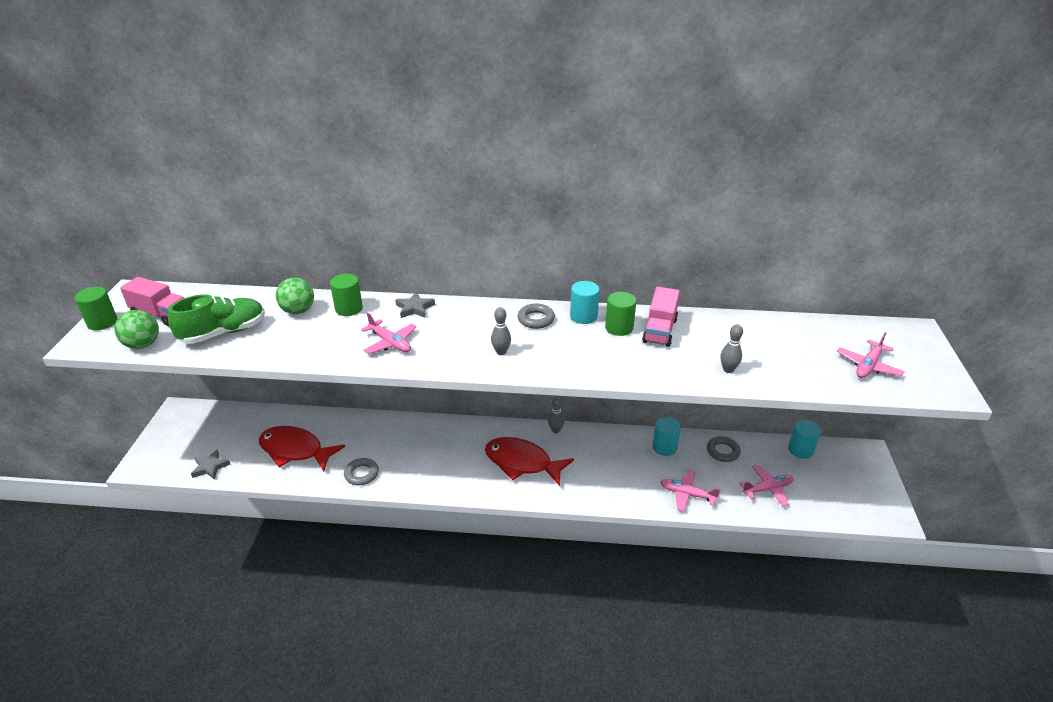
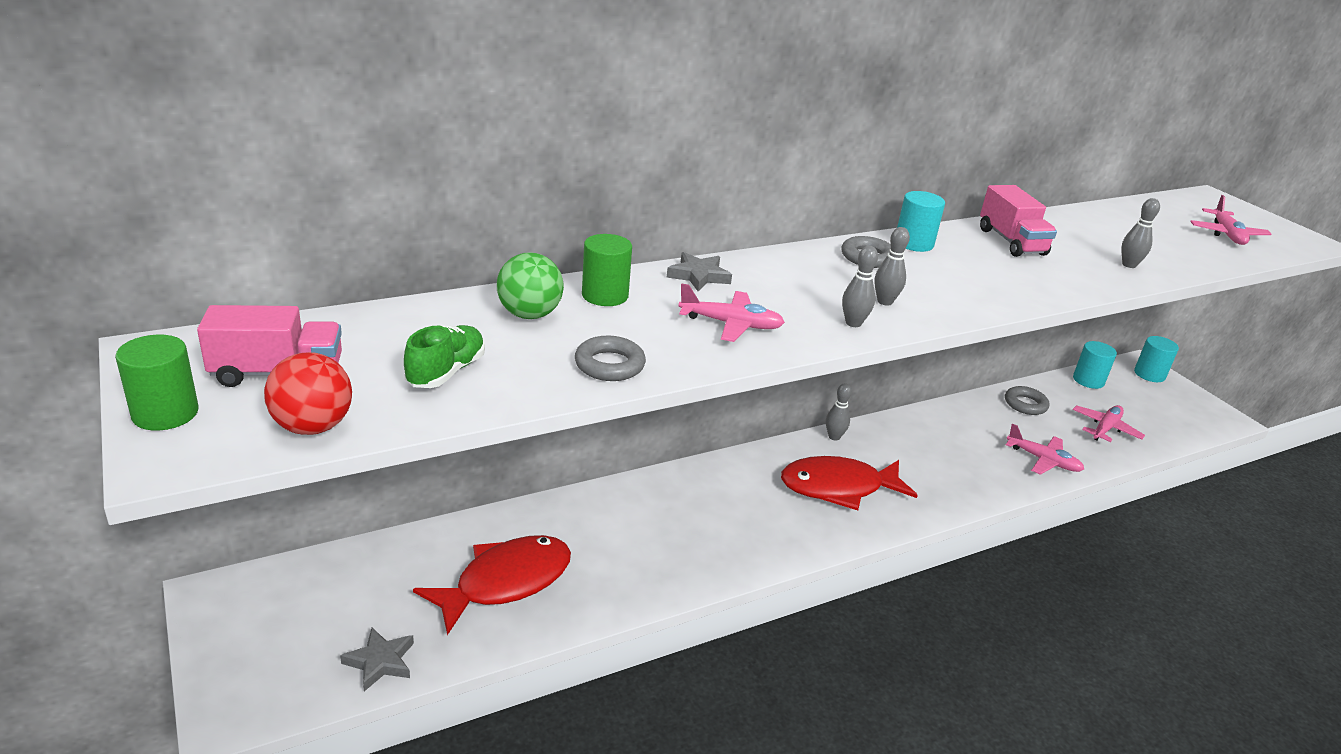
camera: 35 degrees left, 5 degrees down
(143, 345) = (313, 427): green ball -> red ball
(224, 333) = (446, 372): green shoe -> green shoe, size x0.64
(295, 450) = (505, 582): red fish -> red fish turned 150 degrees clockwise
(361, 474) = (647, 578): grey ring -> grey ring (609, 365)
(460, 361) = (853, 323): none -> grey bowling pin
(619, 328) = (968, 247): green cylinder -> none
(664, 447) = (967, 418): turquoise cylinder -> turquoise cylinder (1149, 374)
(687, 494) = (1043, 460): pink plane -> pink plane turned 135 degrees counterclockwise

